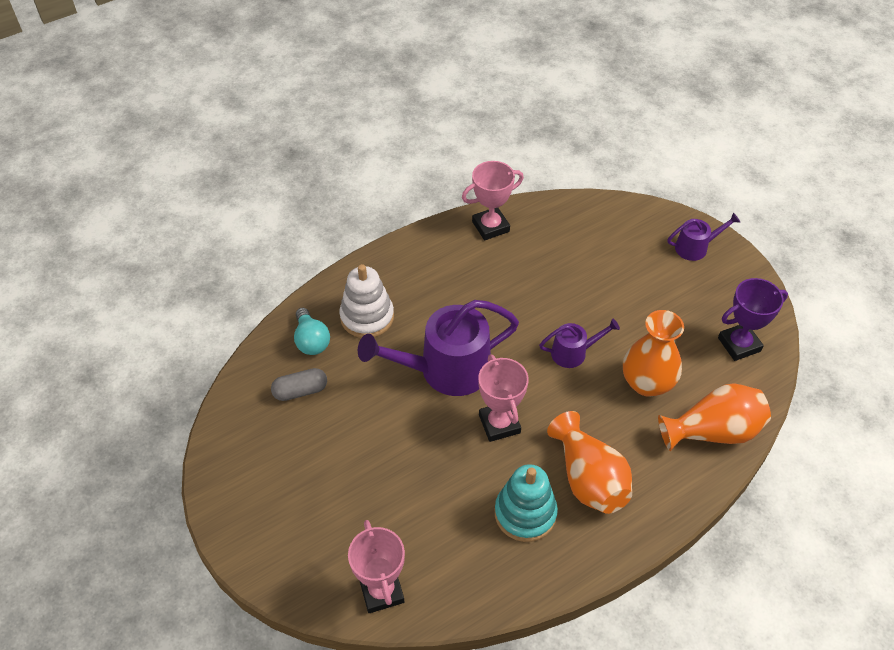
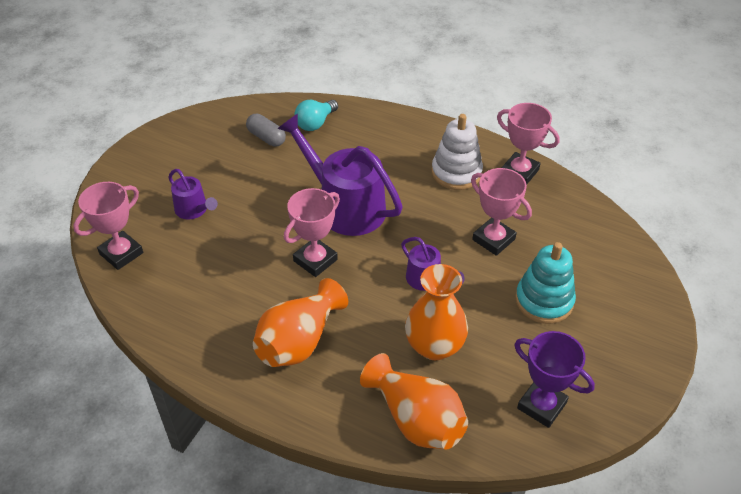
camera: 60 degrees right, 5 degrees down
(367, 317) = (361, 142): white stacking toy -> white stacking toy (456, 173)
(525, 513) = (238, 311): turquoise stacking toy -> turquoise stacking toy (544, 301)
(556, 285) = (493, 239): none -> pink trophy
(695, 247) = (637, 325): purple watering can -> purple watering can (193, 210)

